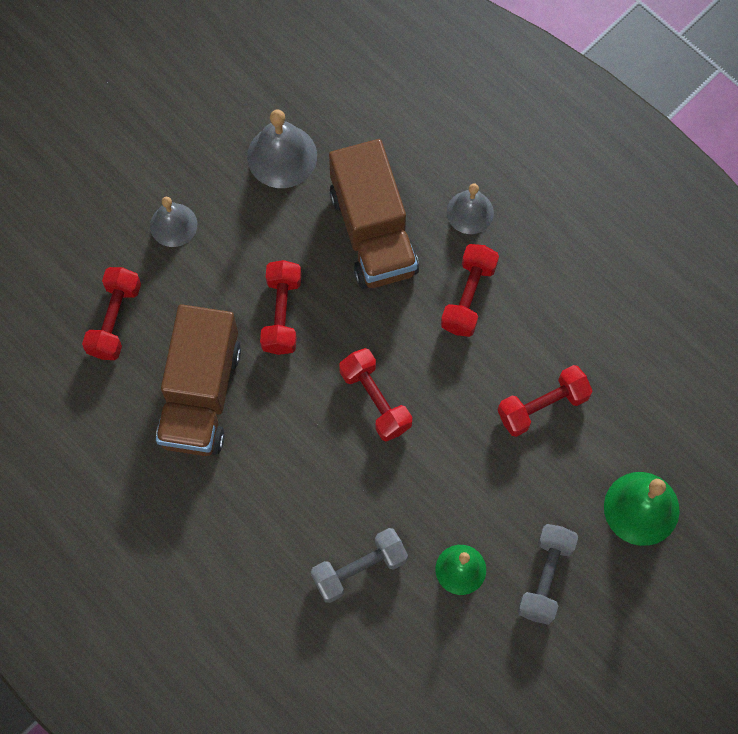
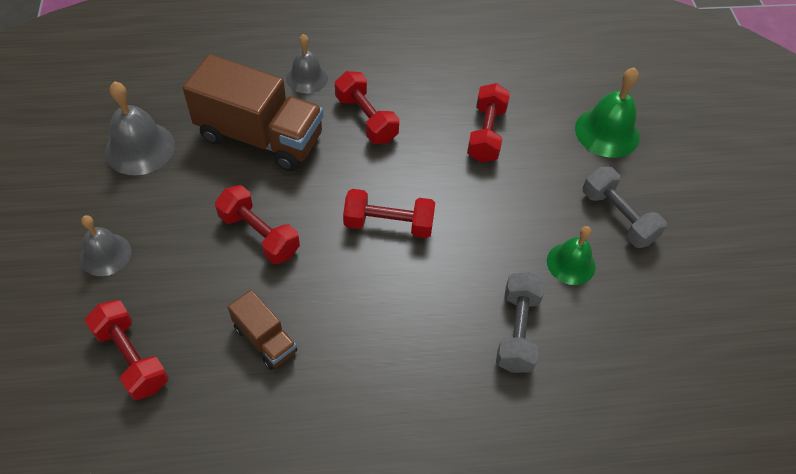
camera: 55 degrees left, 15 degrees down
(200, 395) = (265, 339): brown truck -> brown truck, size x0.49

